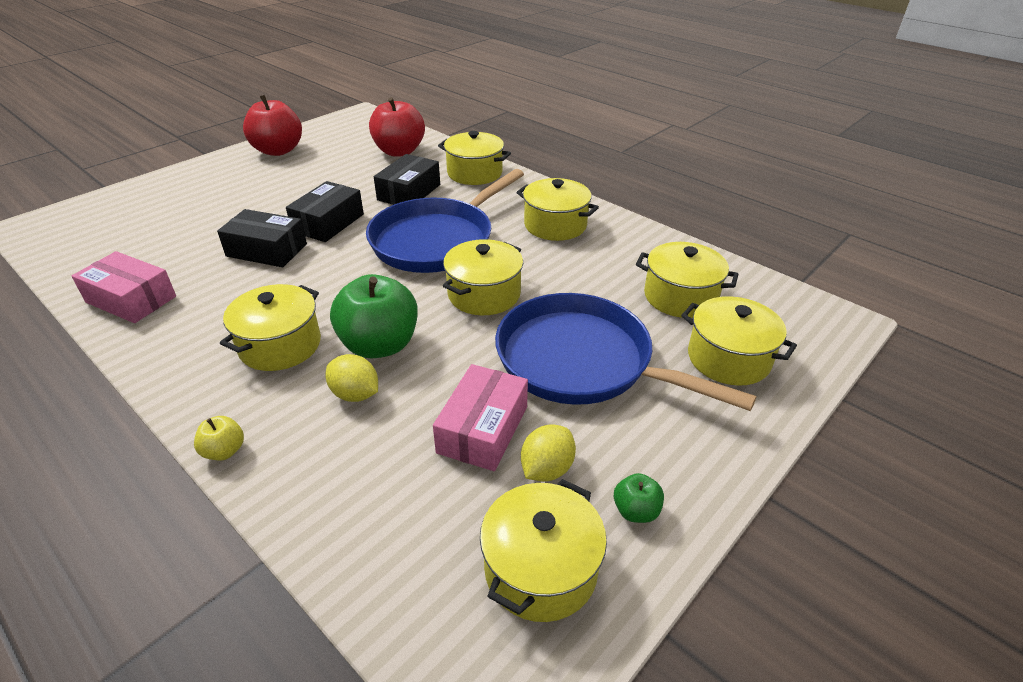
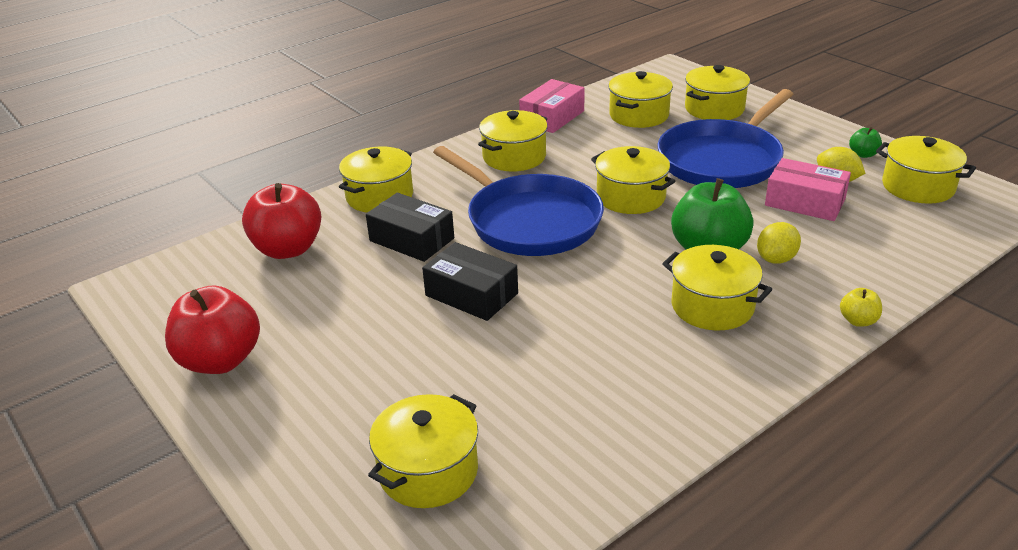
camera: 80 degrees left, 5 degrees down
(131, 299) = (628, 434): pink box -> pink box (552, 117)
(140, 225) = (428, 471): none -> yellow pot
(267, 250) = (527, 336): black box -> none

